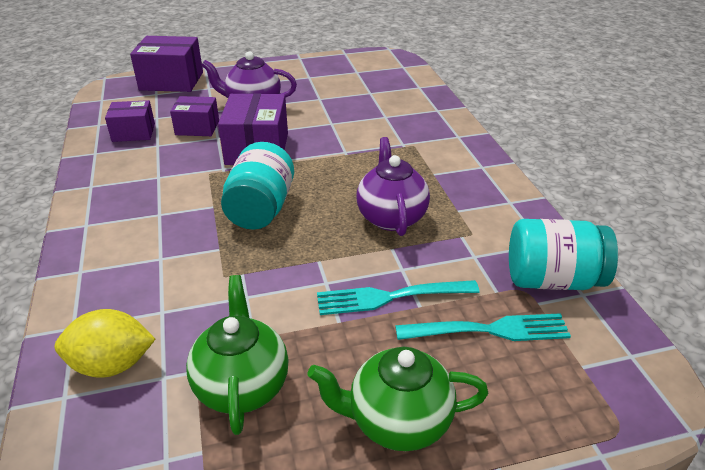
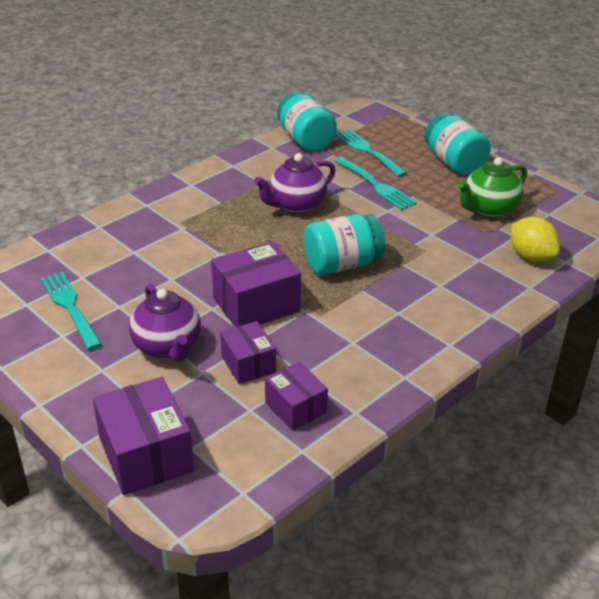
camera: 120 degrees left, 0 degrees up
(336, 83) = (71, 307): none -> turquoise fork
(397, 421) = (454, 163): green teapot -> turquoise jar

